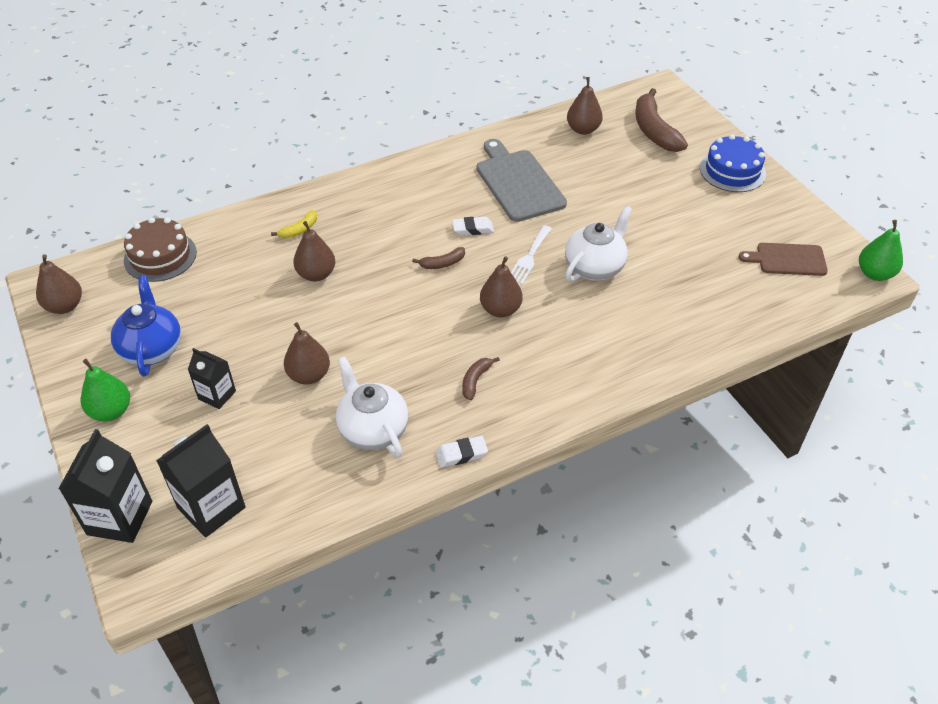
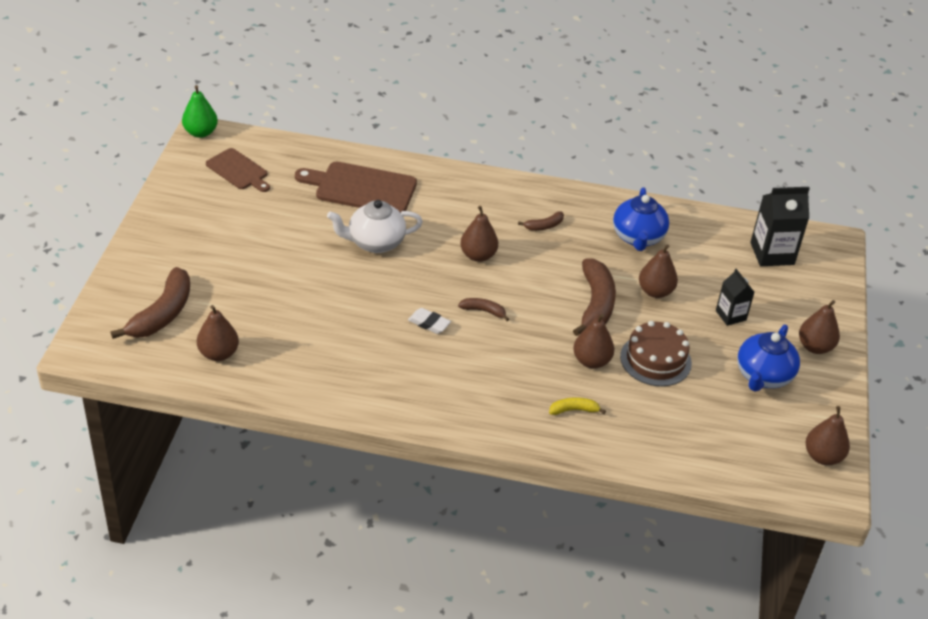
camera: 145 degrees left, 5 degrees down
(111, 411) = (815, 347): green pear -> brown pear
(120, 518) = (834, 279): black carton -> none
(160, 256) = (715, 458): brown cake -> brown cake (655, 360)
(354, 327) = (595, 304): none -> brown banana
(372, 429) = (638, 238): white teapot -> blue teapot
(461, 454) = (594, 196): white eraser -> none
(518, 183) = (343, 339): grey cutting board -> none
(529, 257) = (413, 277): white fork -> none
(675, 310) = (361, 188): none -> brown cutting board
(732, 171) = (164, 244): blue cake -> none

